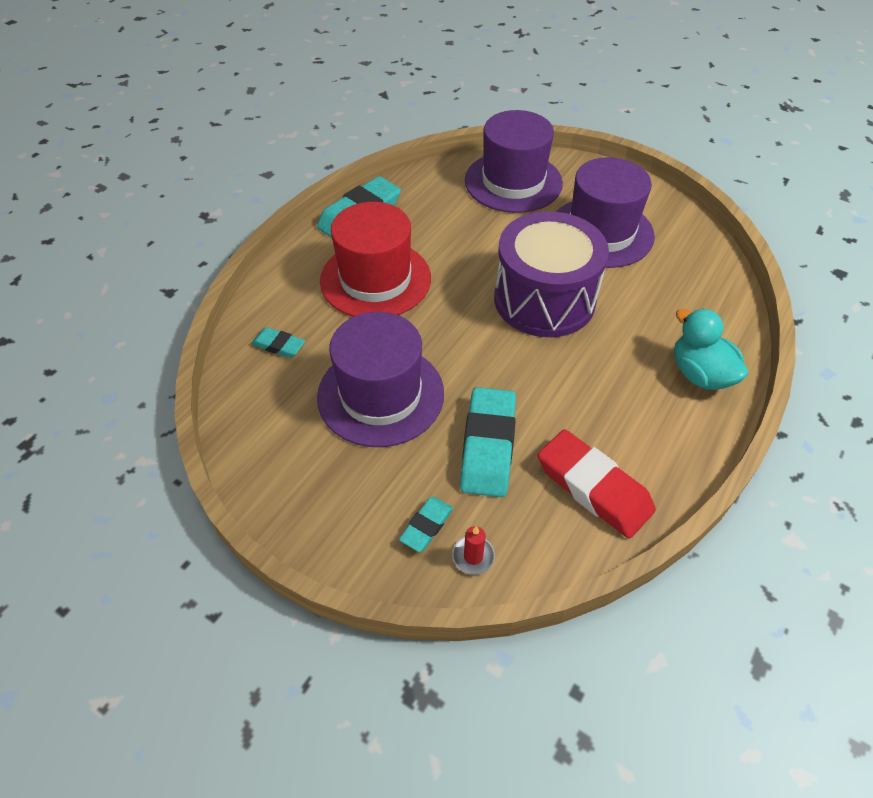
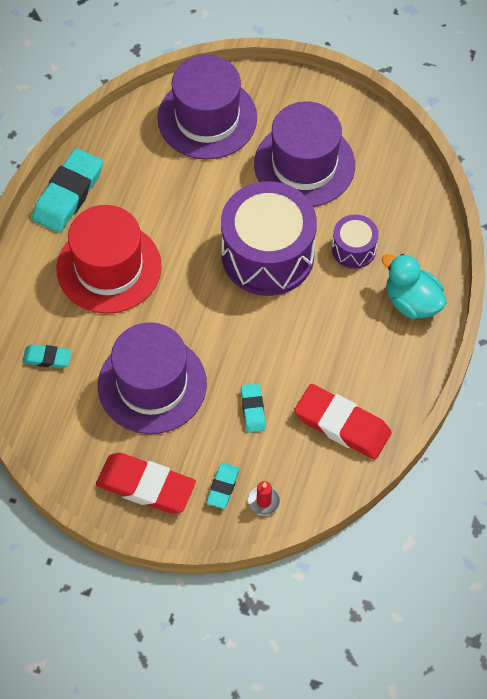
camera: 15 degrees left, 10 degrees up
(333, 502) = (146, 486): none -> red eraser
(488, 446) = (253, 409): turquoise eraser -> turquoise eraser, size x0.52
(640, 312) = (354, 249): none -> purple drum

